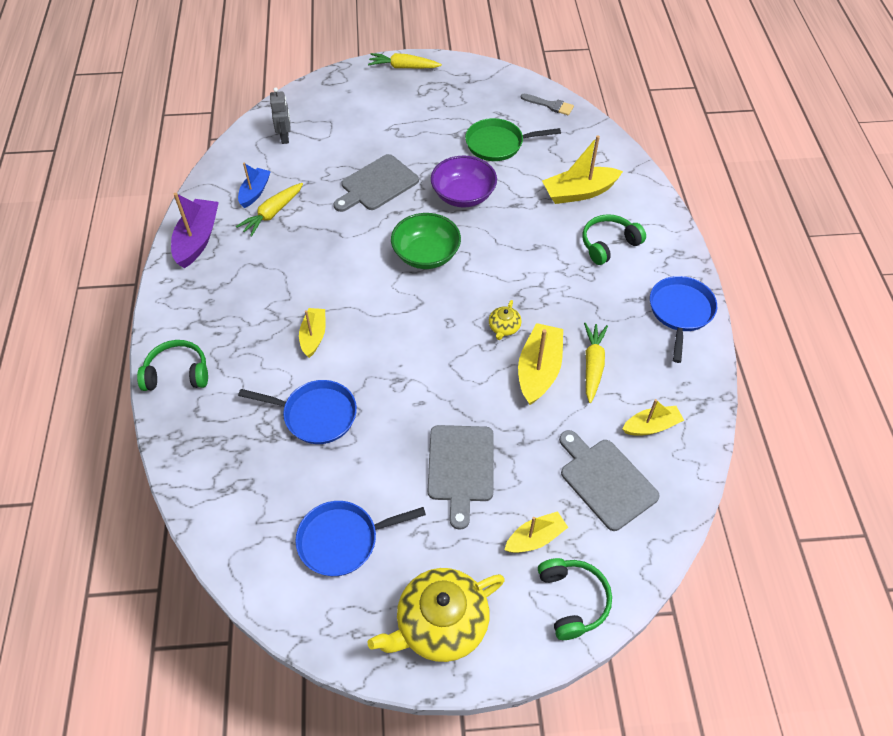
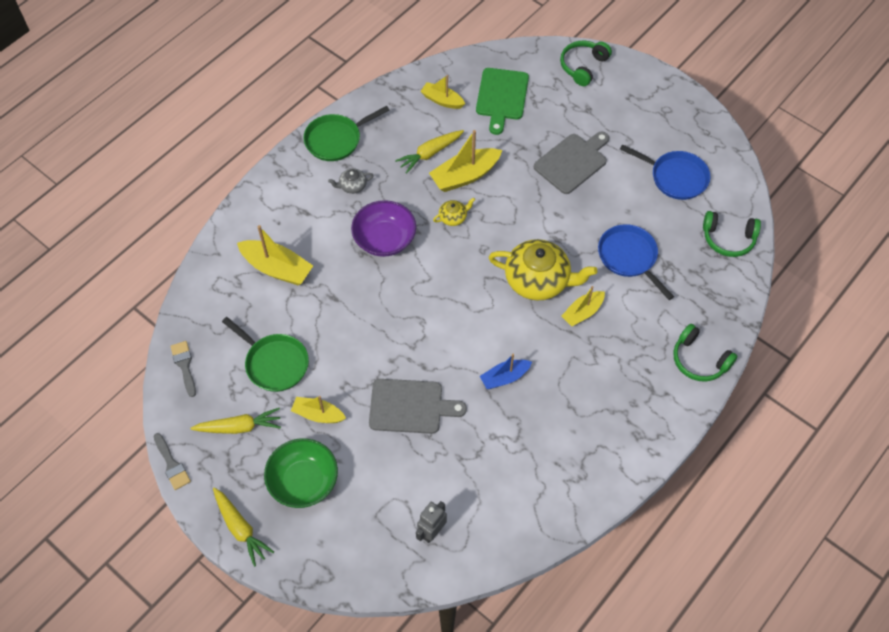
camera: 135 degrees left, 5 degrees up
(197, 239) = (599, 473): purple boat -> none
(255, 192) = (513, 486): blue boat -> blue boat (504, 377)
(272, 214) = (519, 449): yellow carrot -> yellow carrot (239, 427)
(426, 254) = (442, 311): green bowl -> green bowl (303, 481)
(440, 624) = (659, 105): yellow teapot -> yellow teapot (538, 280)
(463, 195) = (358, 338): purple bowl -> purple bowl (384, 239)
(483, 64) = (172, 464): none -> grey brush
(535, 538) = (570, 102): yellow boat -> yellow boat (318, 414)
(605, 481) = (502, 97): grey cutting board -> green cutting board
(608, 244) = (314, 215): green headphones -> green headphones (728, 239)
(613, 287) = (352, 186): none -> grey teapot
(680, 312) = (336, 140): blue pan -> green pan

